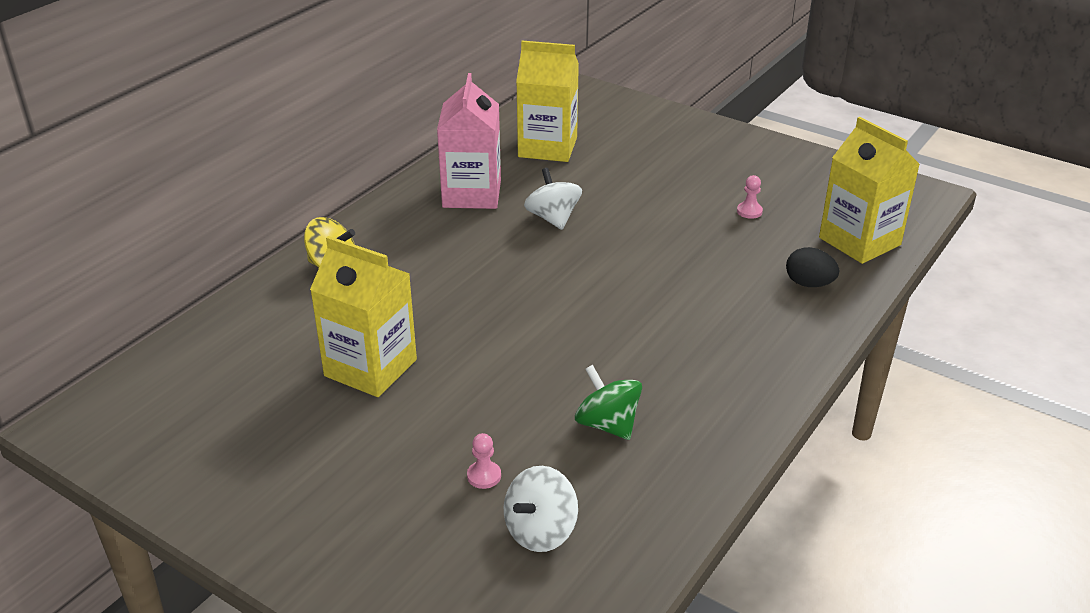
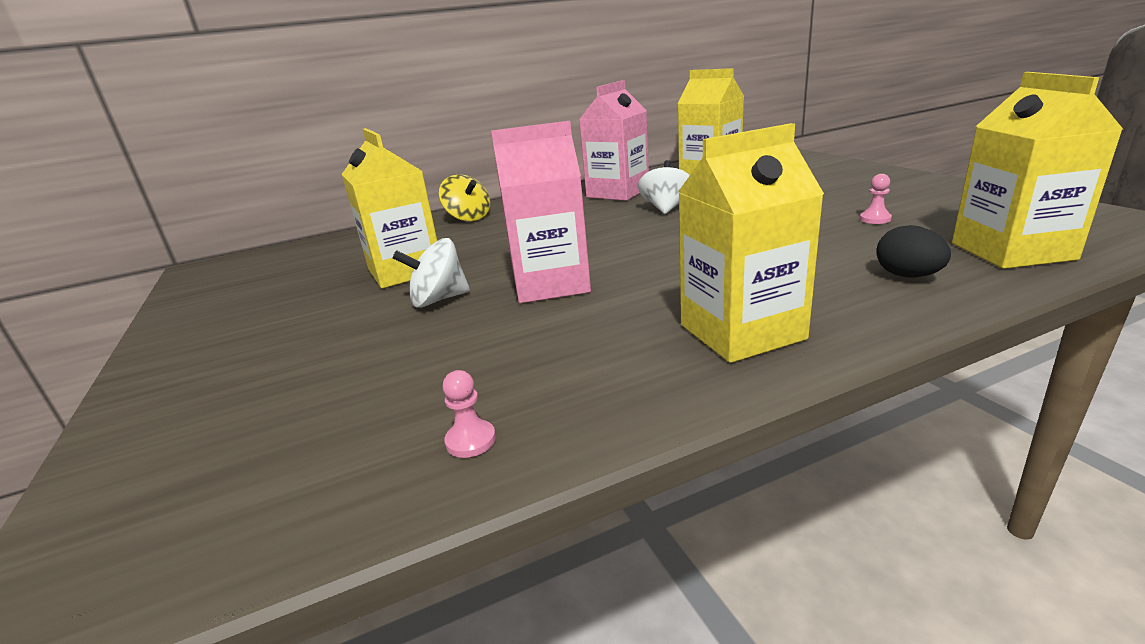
camera: 35 degrees right, 10 degrees down
(484, 476) = (370, 360): pink pawn -> pink pawn (471, 440)
(540, 531) = (343, 423): white spinning top -> white spinning top (438, 300)
(546, 353) = (550, 284): none -> pink carton
(607, 424) = (536, 347): green spinning top -> none
(739, 369) = (741, 332): none -> yellow carton

